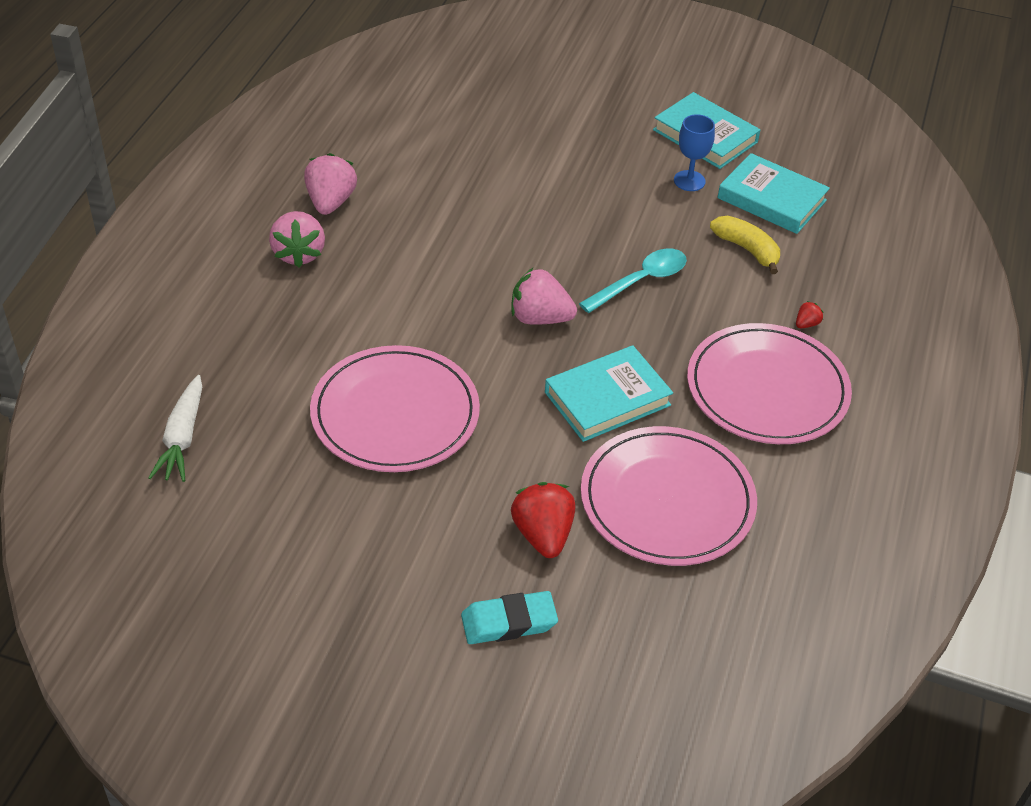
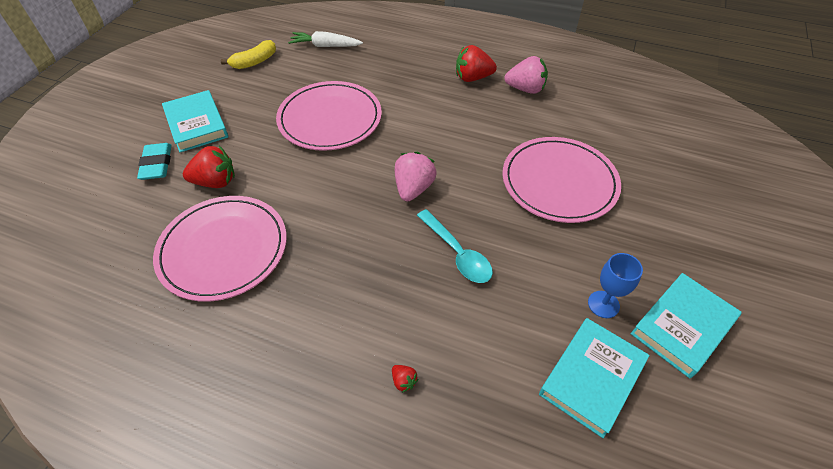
camera: 95 degrees right, 5 degrees up
(298, 254) = (472, 78): pink strawberry -> red strawberry
(607, 399) = (327, 222): turquoise book -> turquoise book (197, 125)
(747, 249) = (508, 342): yellow banana -> yellow banana (254, 62)
(767, 389) = (323, 333): pink plate -> pink plate (559, 182)

